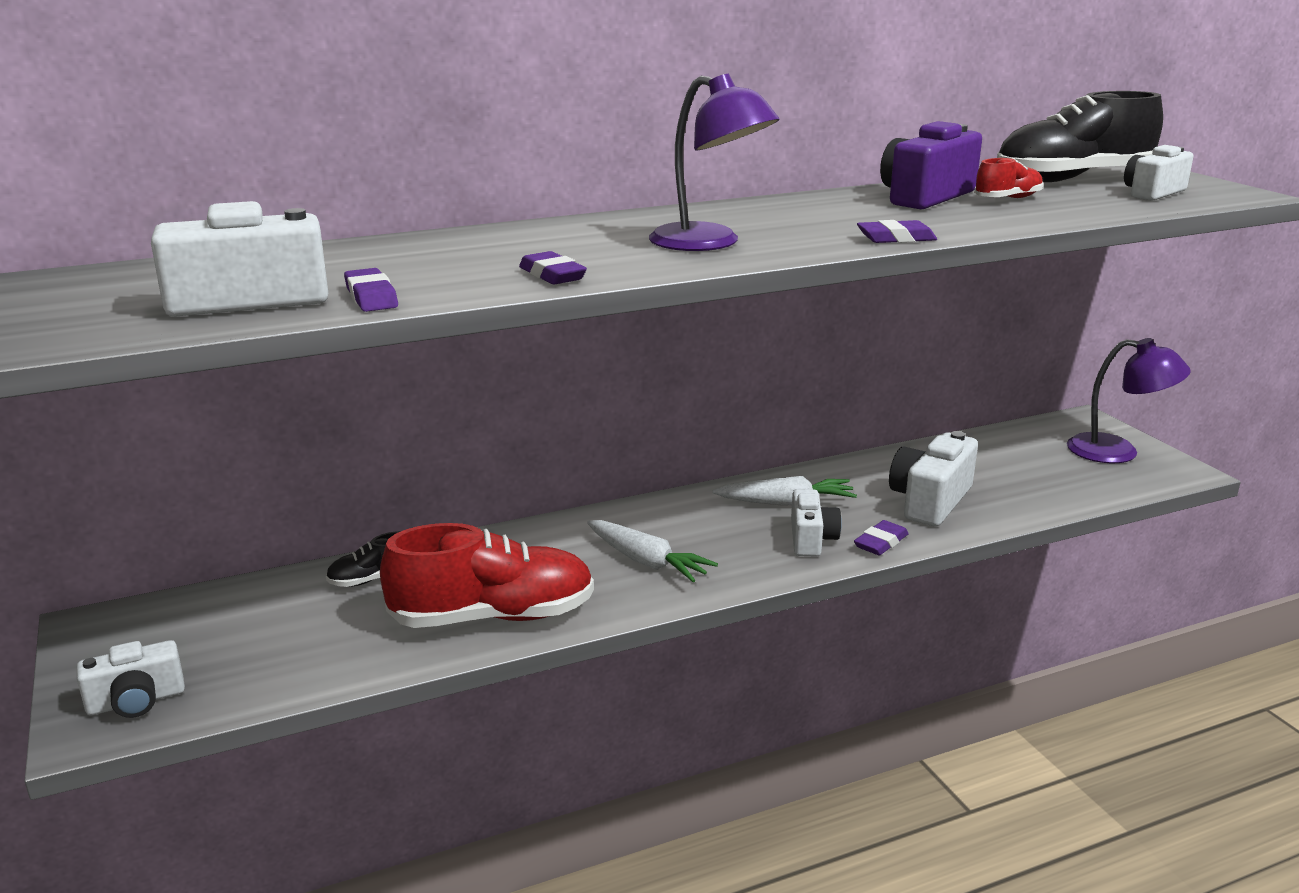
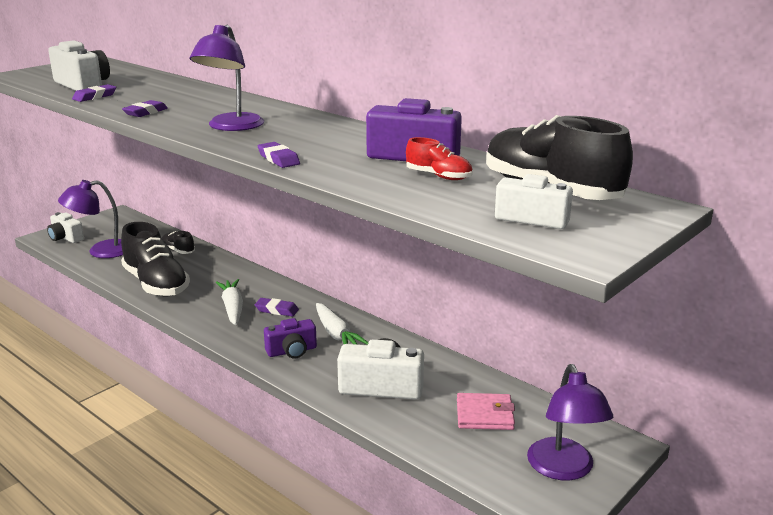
camera: 65 degrees right, 0 degrees up
(271, 661) = (101, 251): none -> purple lamp
(493, 617) = (156, 284): red shoe -> black shoe
(647, 562) = (232, 308): white carrot -> white carrot turned 150 degrees clockwise
(811, 539) = (292, 351): white camera -> purple camera
(881, 543) = (303, 376): purple eraser -> purple eraser (276, 310)
(1012, 462) = (484, 415): none -> pink wallet

